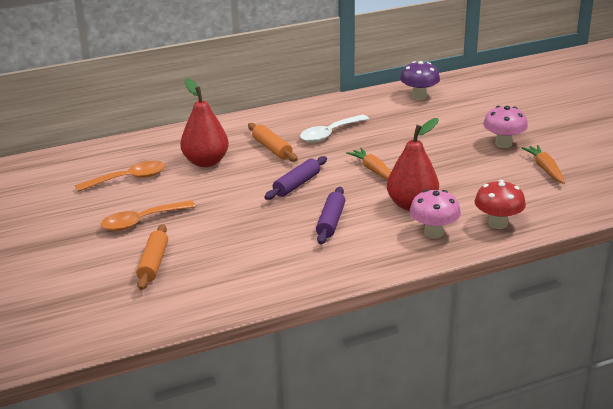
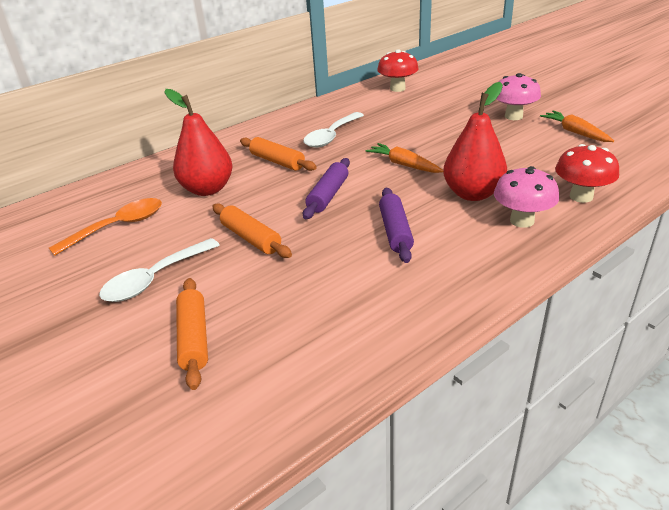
camera: 15 degrees left, 5 degrees up
(141, 221) = (155, 279): orange spoon -> white spoon
(221, 206) = (251, 238): none -> orange rolling pin
(419, 96) = (397, 88): purple mushroom -> red mushroom

